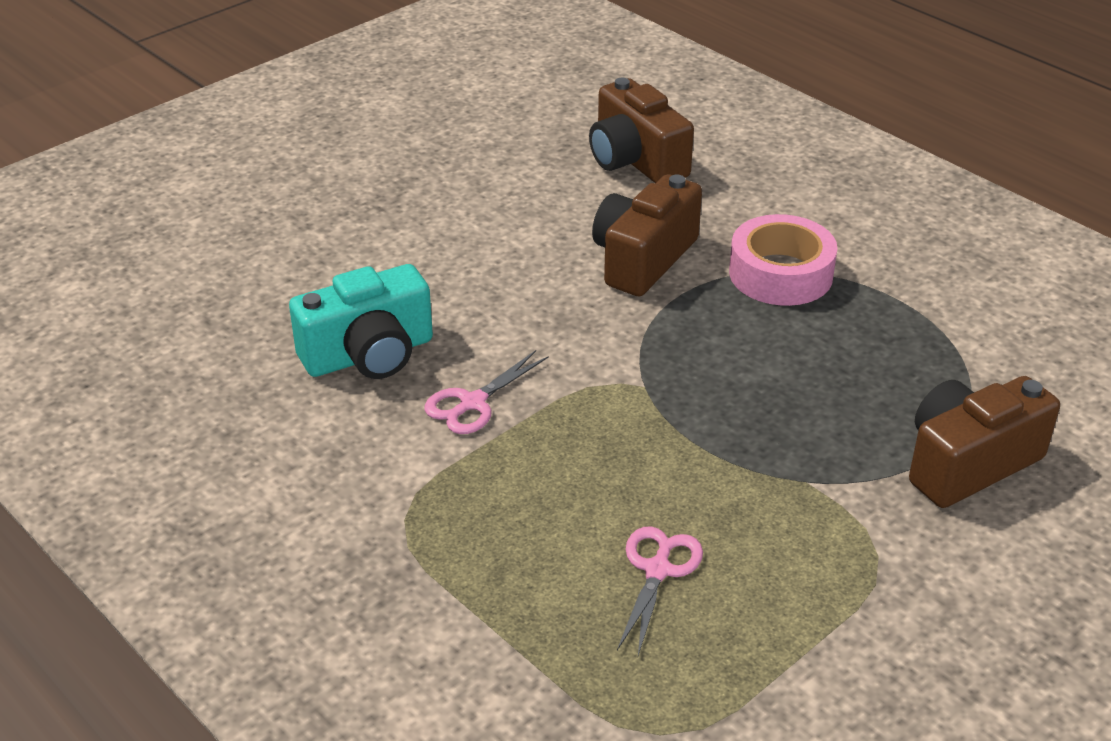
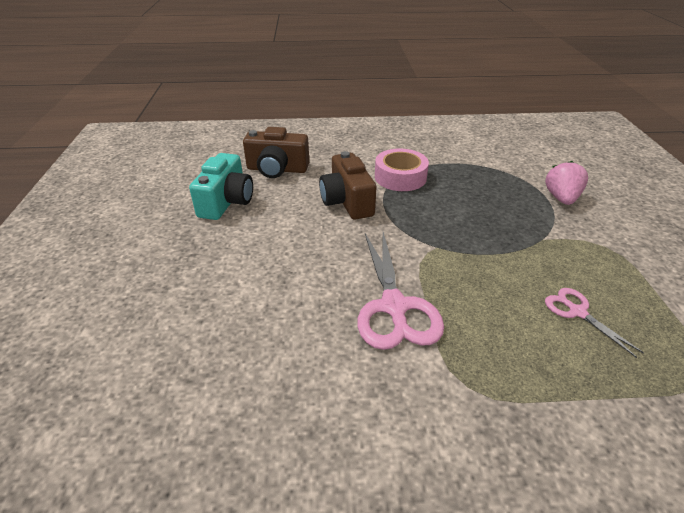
camera: 50 degrees left, 0 degrees up
(369, 354) = (310, 324): turquoise camera -> turquoise camera (226, 202)
(473, 403) = (394, 307): pink scissors -> pink scissors, size x1.86
(968, 463) = (561, 198): brown camera -> pink strawberry

